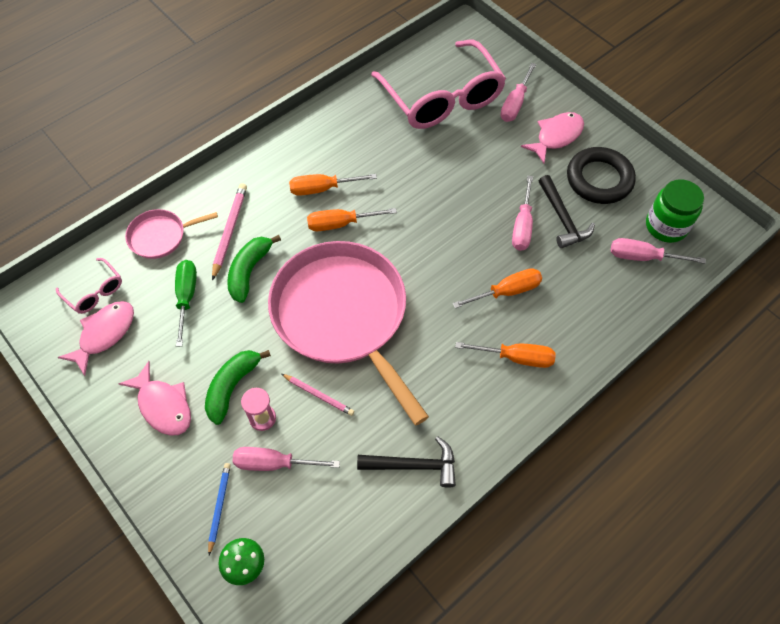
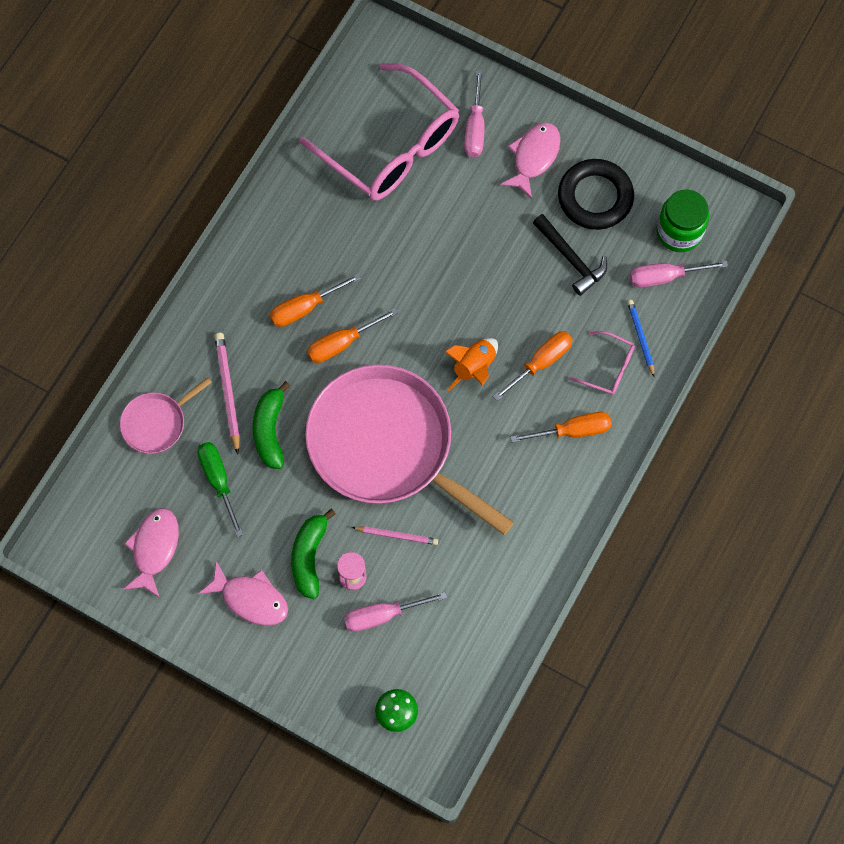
camera: 20 degrees left, 10 degrees up
(95, 292) = (120, 508): pink glasses -> pink glasses (608, 368)
(219, 506) = (350, 672): blue pencil -> blue pencil (640, 337)
(414, 465) = (513, 571): black hammer -> none
(446, 277) = (474, 367): none -> orange rocket
(522, 225) = (532, 281): pink screwdriver -> none

